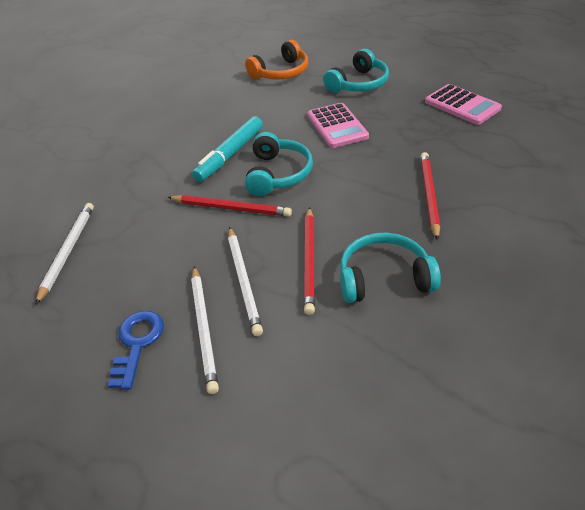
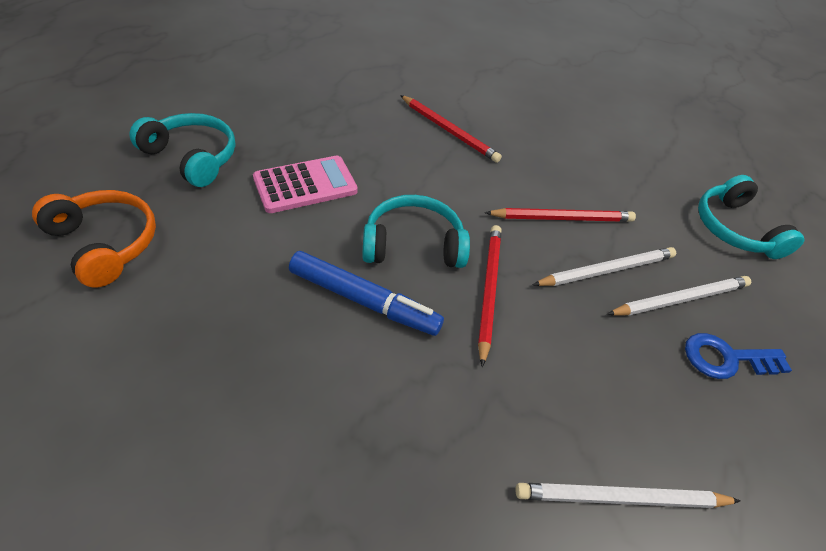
camera: 105 degrees left, 5 degrees up
(230, 155) = (364, 301): turquoise marker -> blue marker
(384, 278) = (569, 171): turquoise headphones -> turquoise headphones (734, 229)
(429, 195) = (449, 131): red pencil -> red pencil turned 135 degrees counterclockwise
(462, 105) = (282, 86): pink calculator -> none

